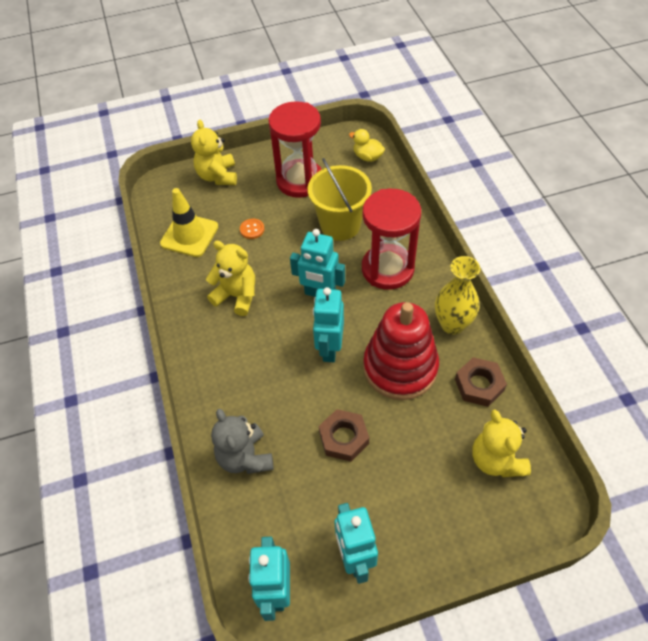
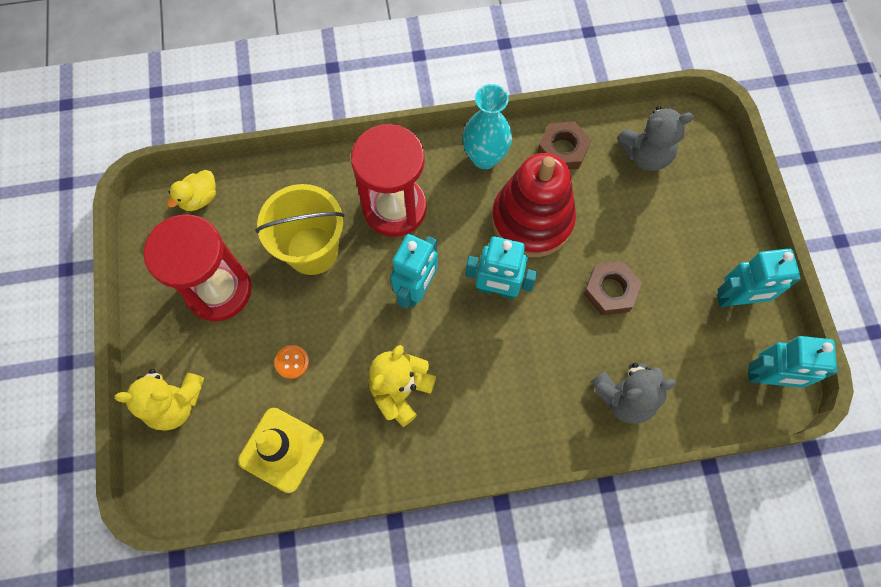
camera: 85 degrees left, 15 degrees up
(452, 324) = (484, 157): yellow vase -> turquoise vase
(496, 460) = (645, 155): yellow teddy bear -> grey teddy bear

